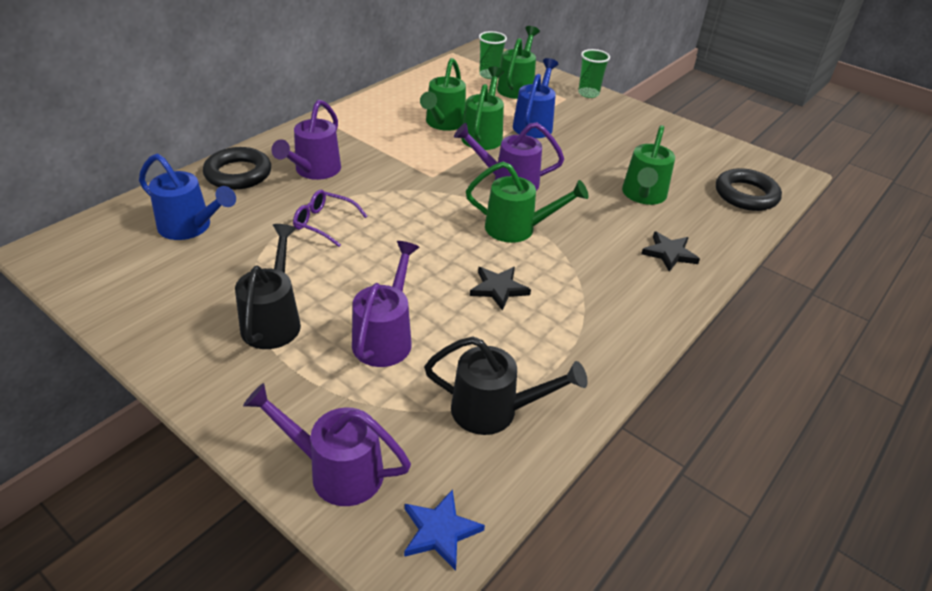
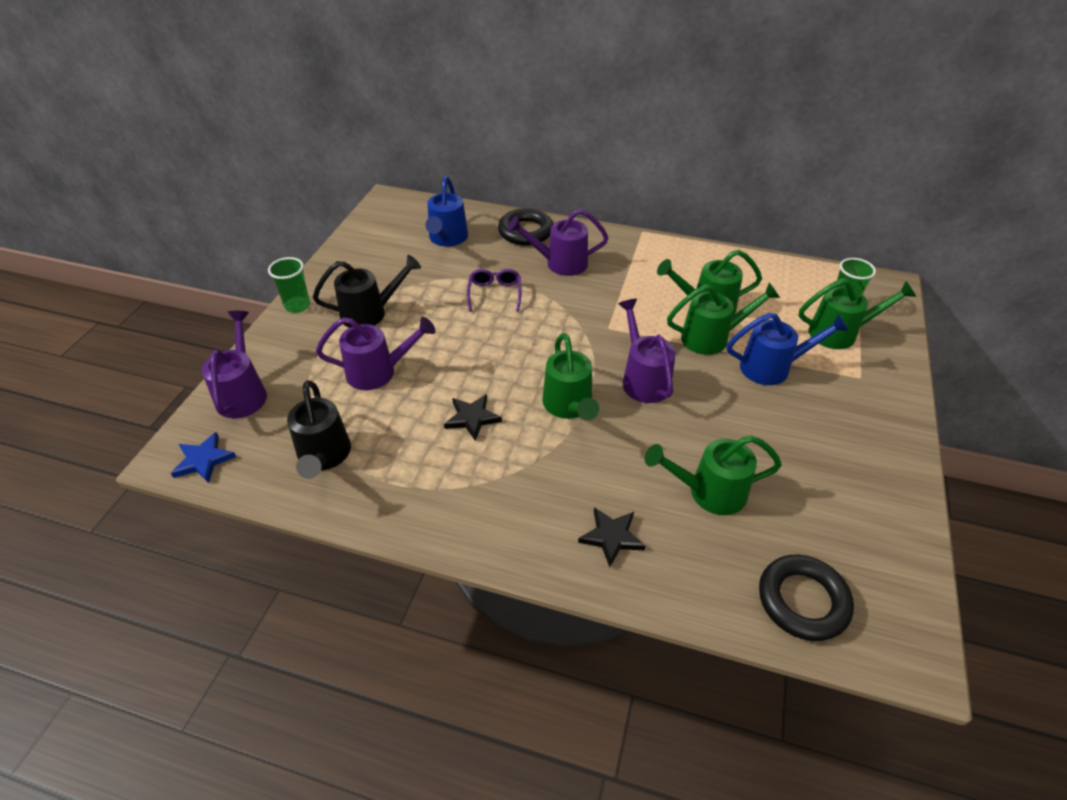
camera: 70 degrees right, 5 degrees up
(588, 93) = (896, 394): green cup -> green cup (297, 306)

